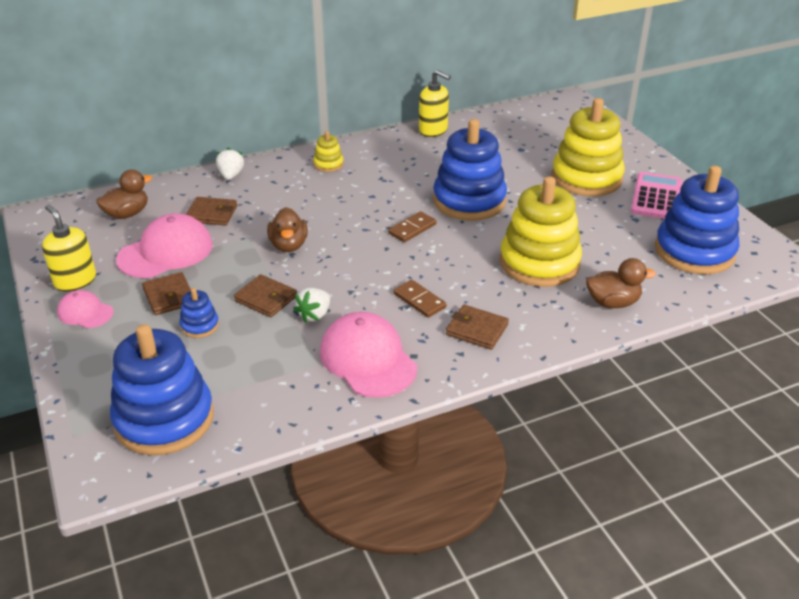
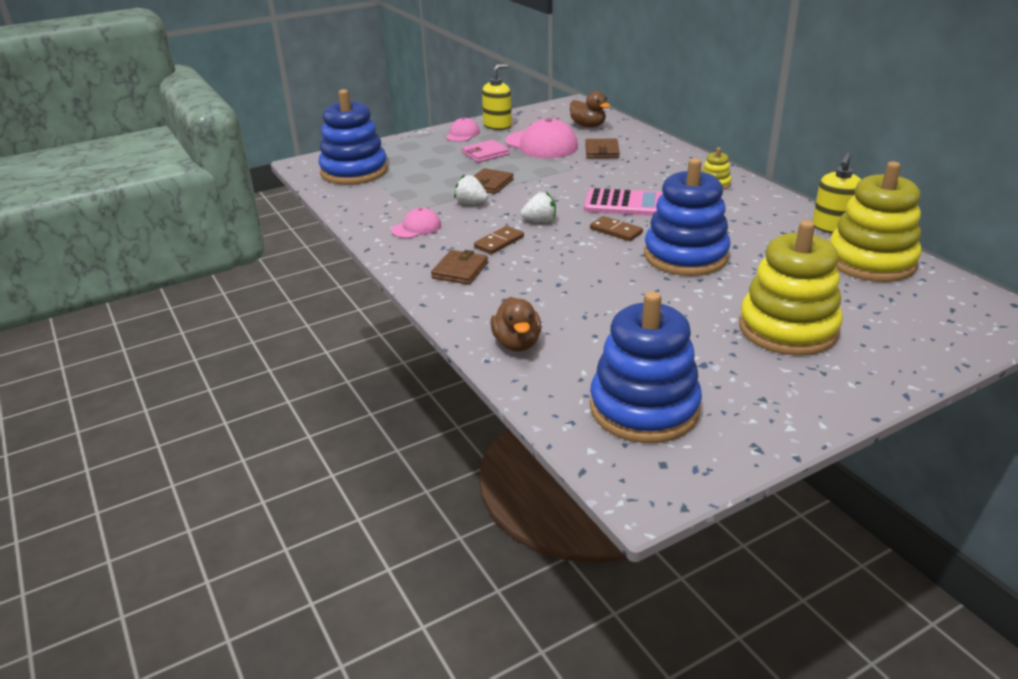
camera: 85 degrees right, 5 degrees down
(169, 296) = (485, 154): brown wallet -> pink wallet
(200, 325) = (452, 167): blue stacking toy -> none
(231, 175) = (667, 149): white strawberry -> white strawberry (540, 221)
(289, 245) = (566, 183): brown duck -> none
(368, 359) = (416, 228): pink cap -> pink cap, size x0.55
(539, 263) = (579, 299): yellow stacking toy -> yellow stacking toy (870, 261)
(656, 197) = (771, 384): pink calculator -> pink calculator (623, 204)

